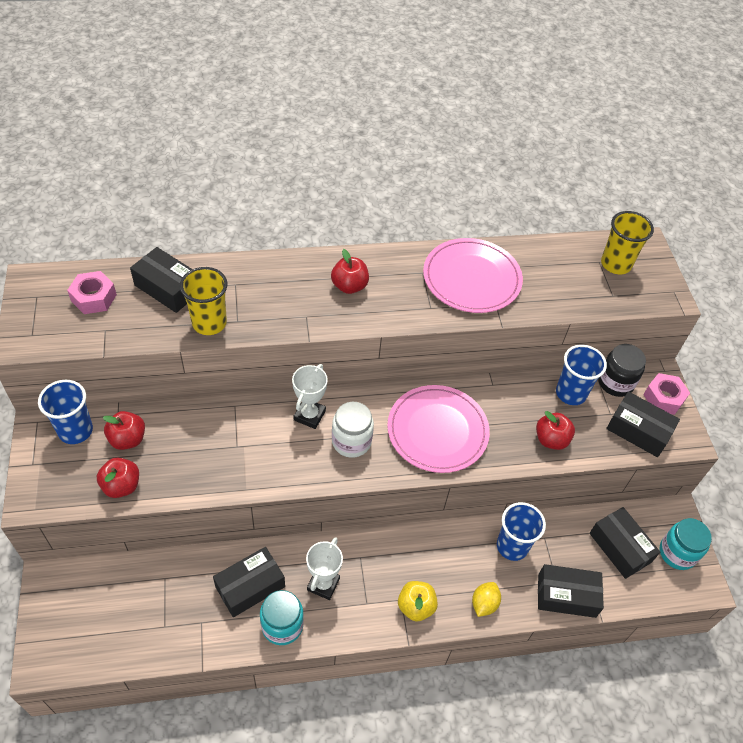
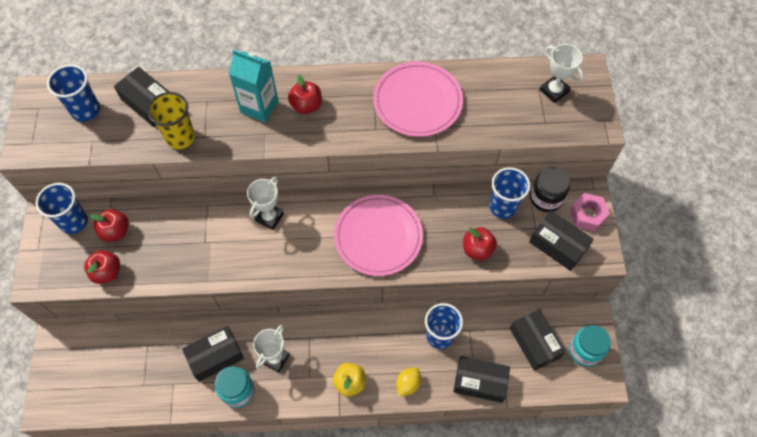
camera: 10 degrees right, 10 degrees up
(94, 298) = (86, 110): pink nut -> blue cup
(296, 289) = (259, 107): none -> turquoise carton
(351, 441) = (302, 242): white jar -> none
(615, 264) = (554, 91): yellow cup -> white trophy

